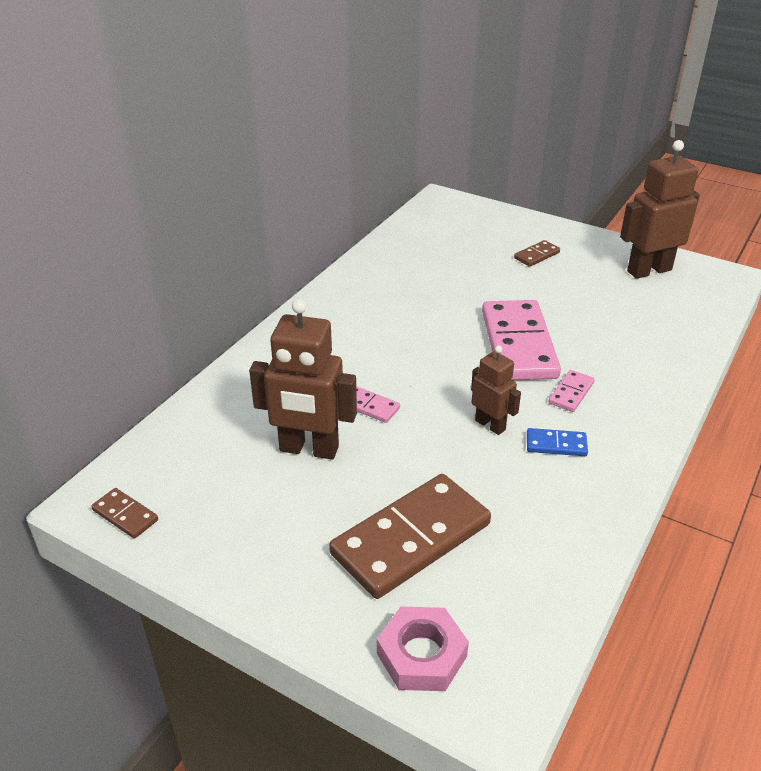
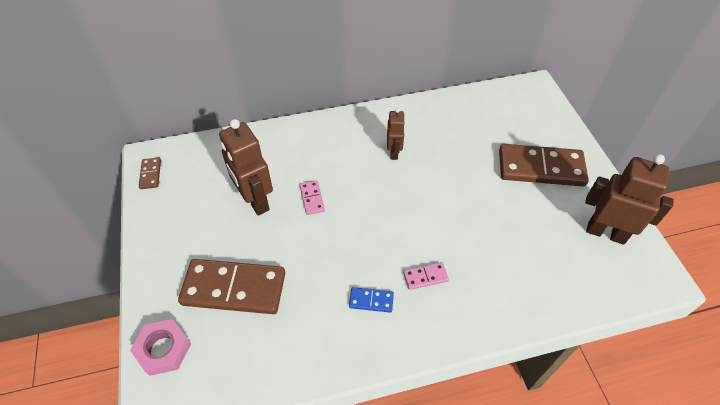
camera: 45 degrees right, 15 degrees up
(490, 425) = (354, 259): brown robot -> brown robot (394, 152)
(519, 344) = (440, 222): pink domino -> none
(537, 255) = (540, 168): brown domino -> brown domino, size x2.29
(556, 445) = (371, 301): blue domino -> blue domino turned 45 degrees counterclockwise

